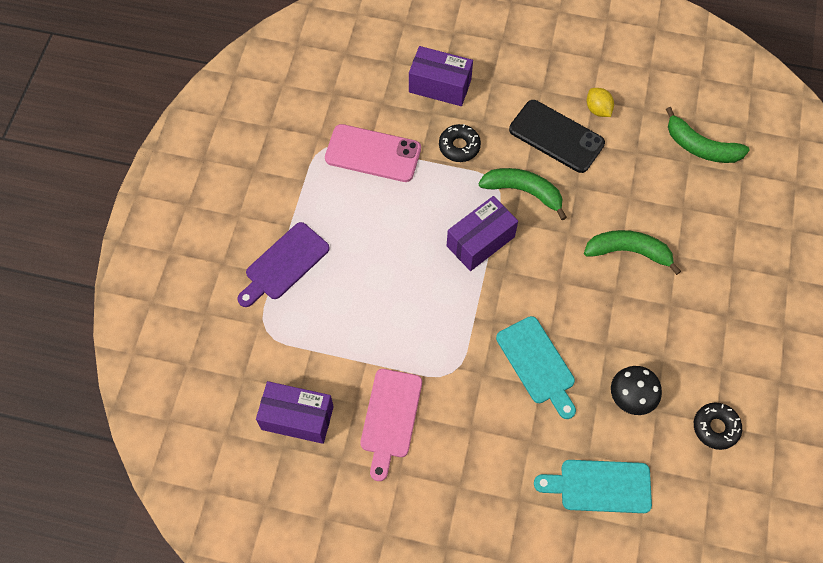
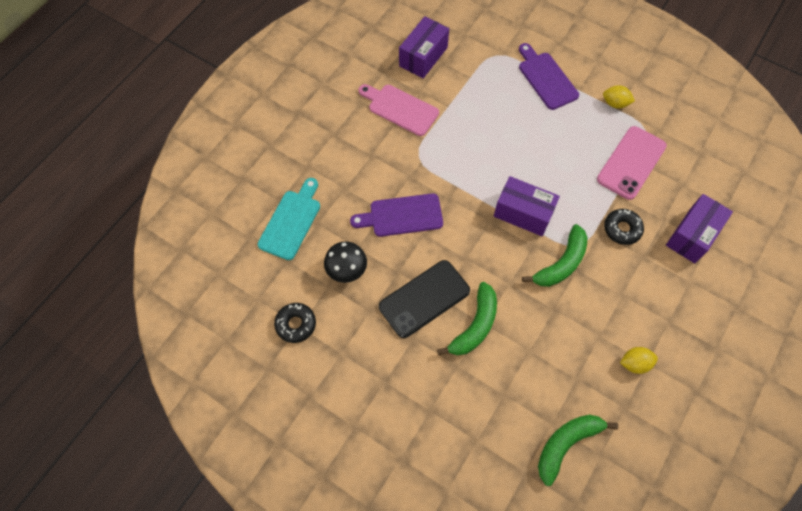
camera: 110 degrees right, 0 degrees up
(297, 184) = (615, 103): none -> yellow lemon
(480, 241) = (523, 213): purple box -> purple box turned 45 degrees counterclockwise
(537, 364) = (402, 216): turquoise cutting board -> purple cutting board
(556, 136) = (612, 313): black phone -> black phone (424, 299)

